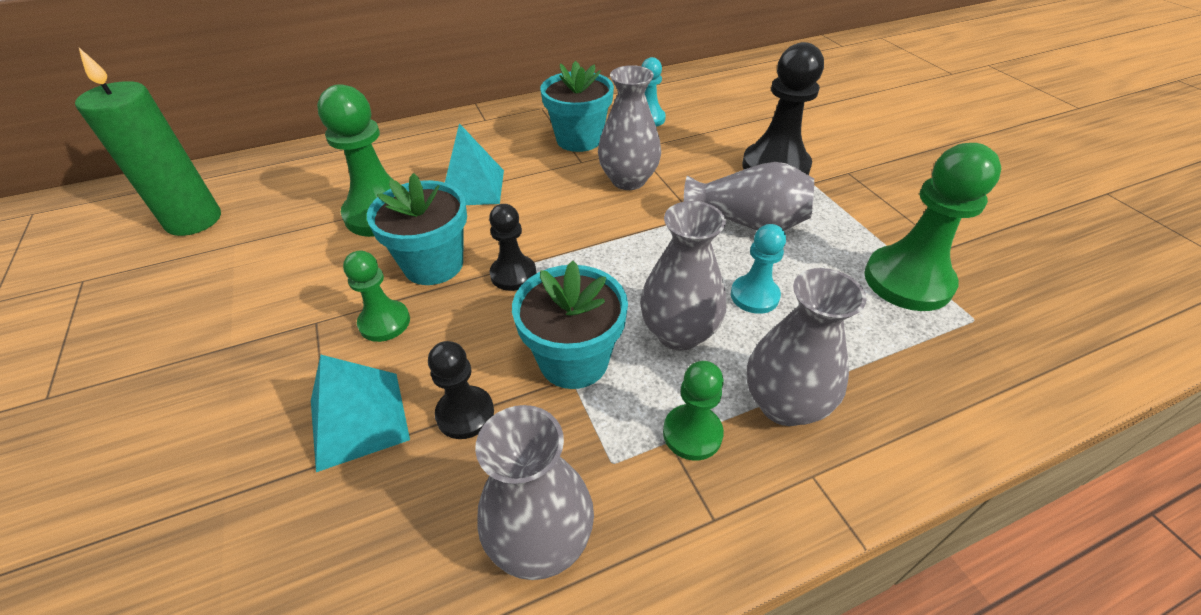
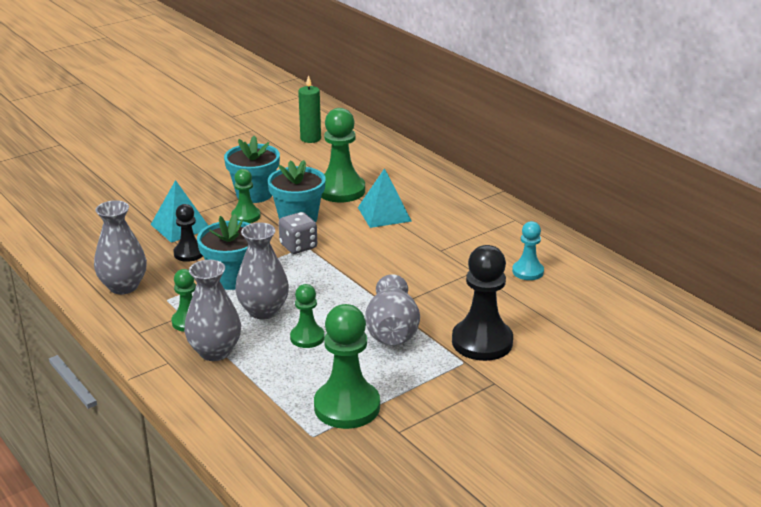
camera: 75 degrees right, 15 degrees down
(194, 220) = (310, 138): green candle -> green candle, size x0.65
(513, 274) = (298, 246): black pawn -> grey dice
(579, 139) = (472, 244): turquoise flower pot -> turquoise flower pot (254, 194)
(628, 180) = (424, 273): grey vase -> none
(754, 296) = (307, 337): turquoise pawn -> green pawn

